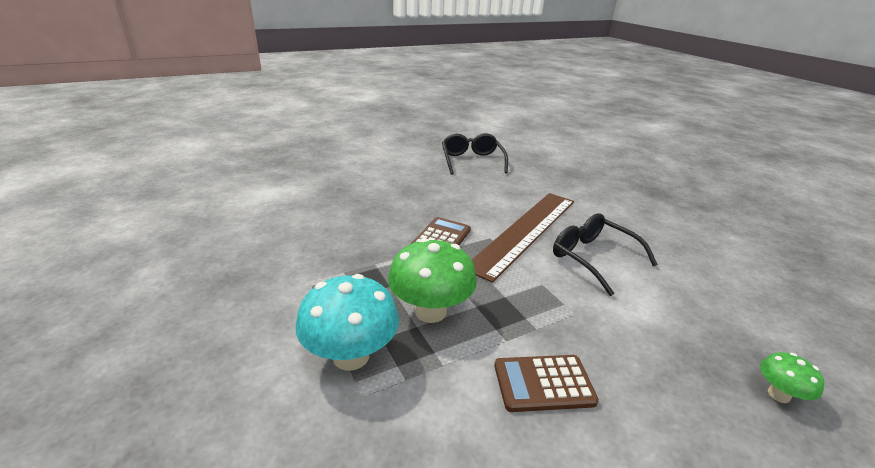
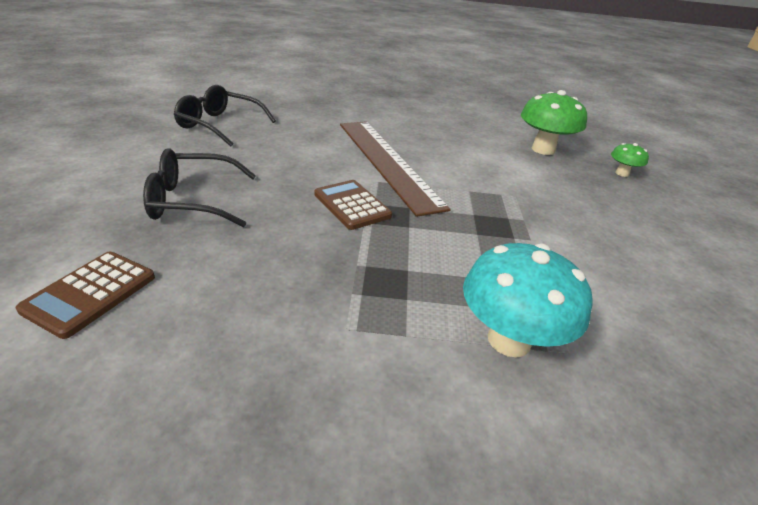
camera: 60 degrees left, 5 degrees up
(430, 311) = (469, 261): green mushroom -> green mushroom (543, 149)
(543, 383) = (587, 245): brown calculator -> brown calculator (91, 293)
(593, 258) = (452, 155): black glasses -> black glasses (193, 201)

